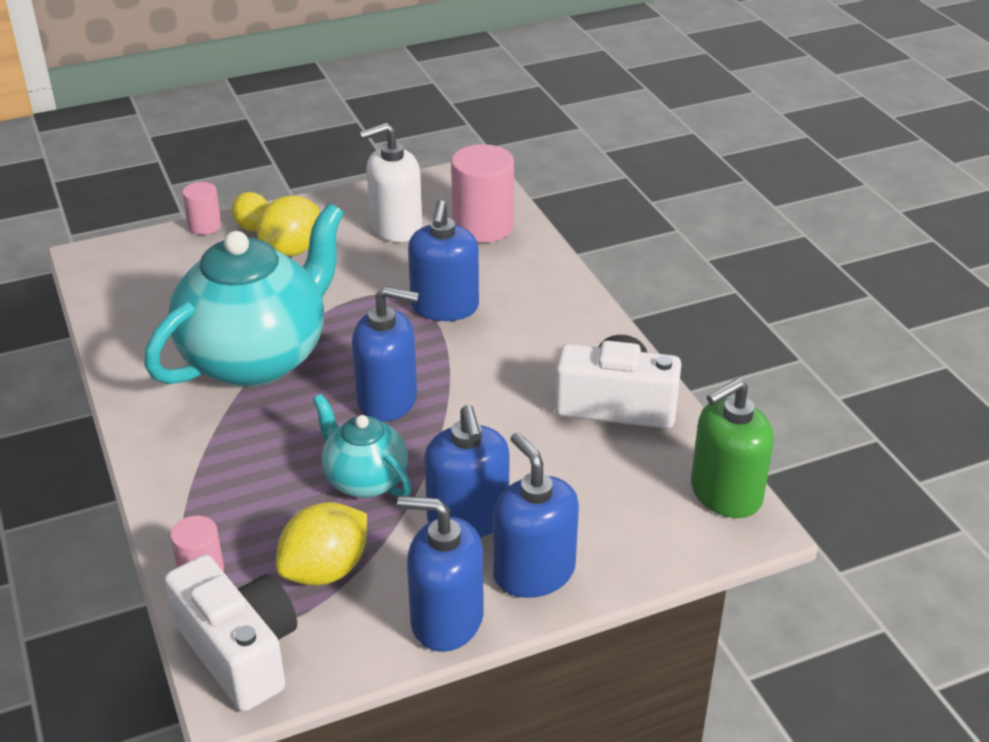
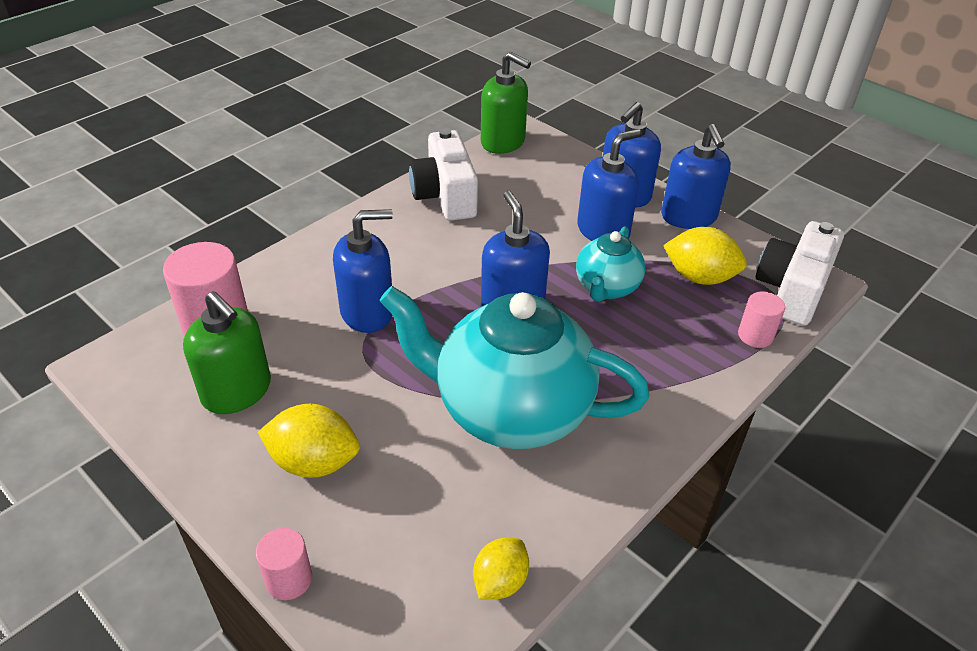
camera: 115 degrees left, 5 degrees up
(253, 227) = (276, 523): yellow lemon -> yellow lemon (500, 581)
(395, 227) = (237, 391): white soap dispenser -> green soap dispenser

